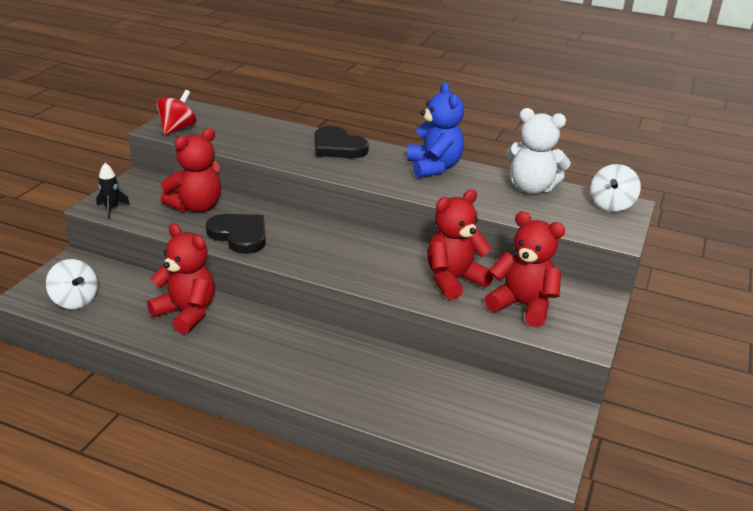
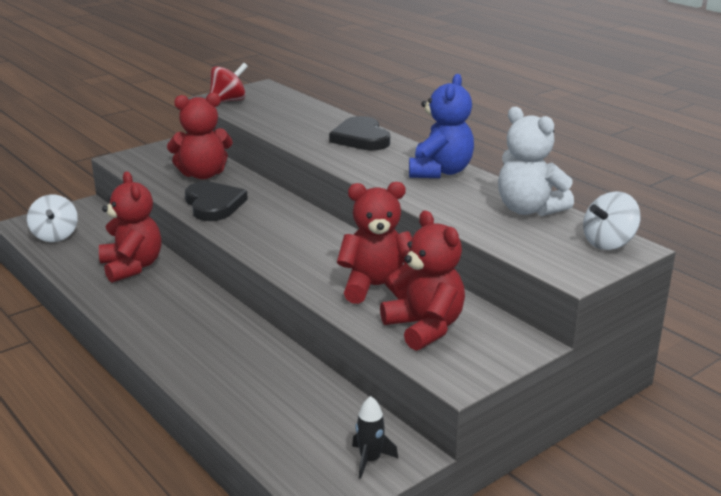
camera: 30 degrees right, 5 degrees down
(112, 209) = (130, 163): black rocket -> black rocket (370, 460)

